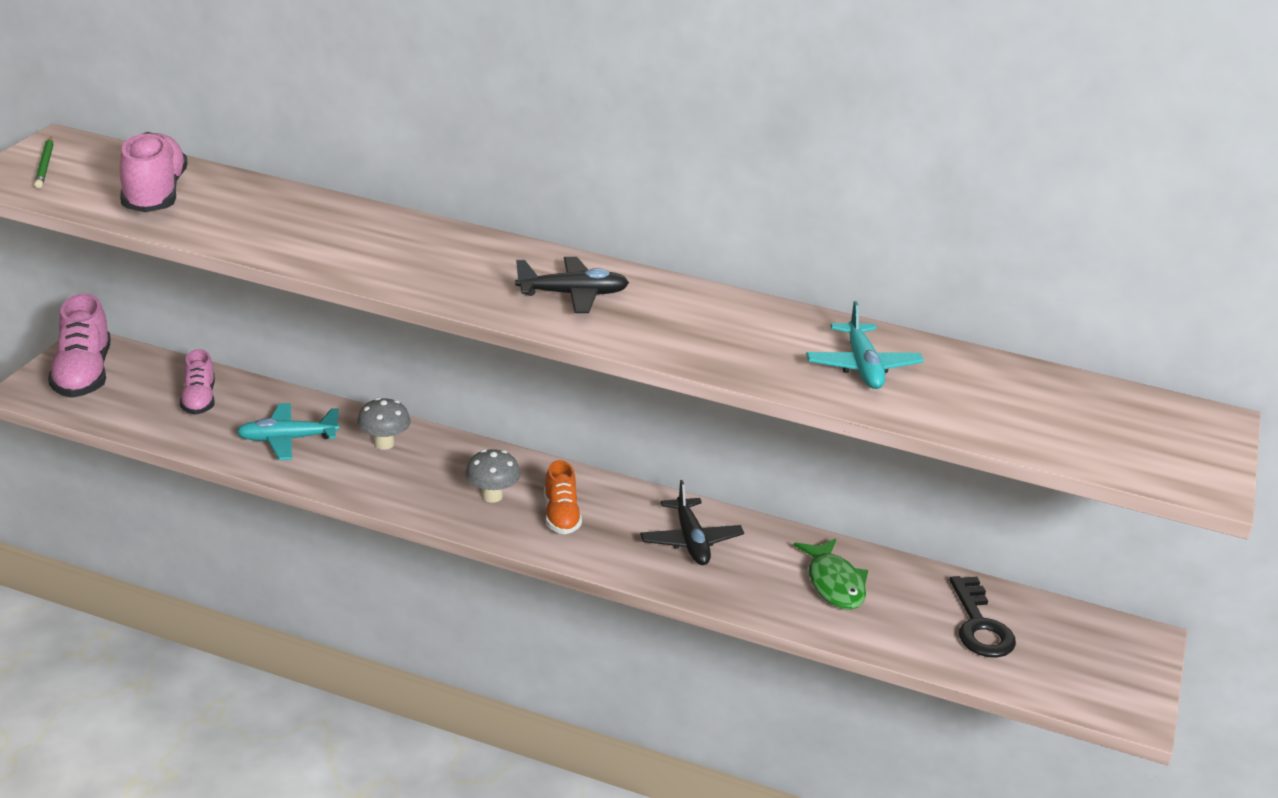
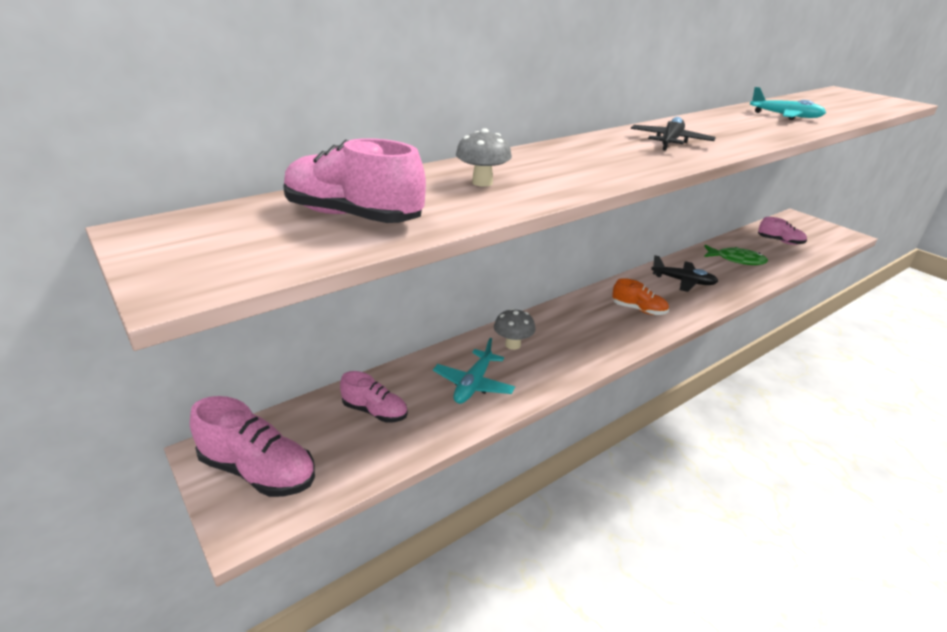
camera: 55 degrees left, 0 degrees up
(45, 165) = (191, 250): green pencil -> none
(492, 496) = (604, 325): grey mushroom -> grey mushroom (482, 182)
(979, 625) = (780, 241): black key -> pink shoe

